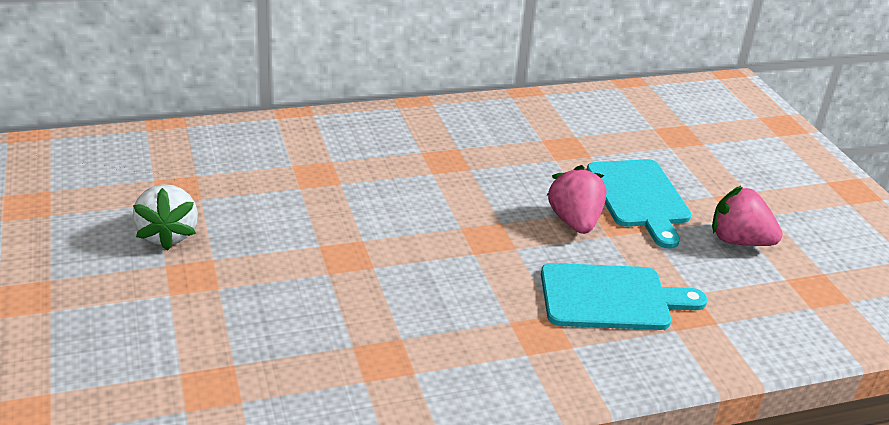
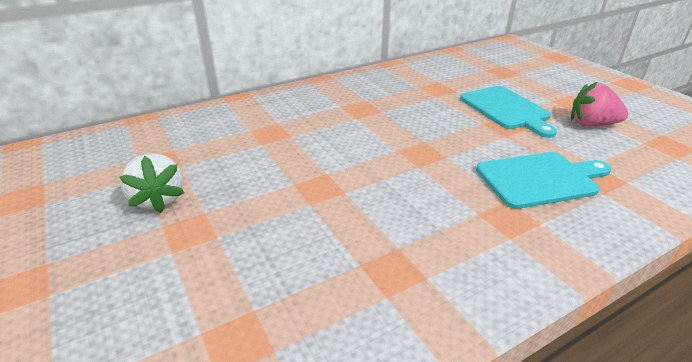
camera: 10 degrees left, 0 degrees up
(574, 221) = (475, 132): pink strawberry -> none

